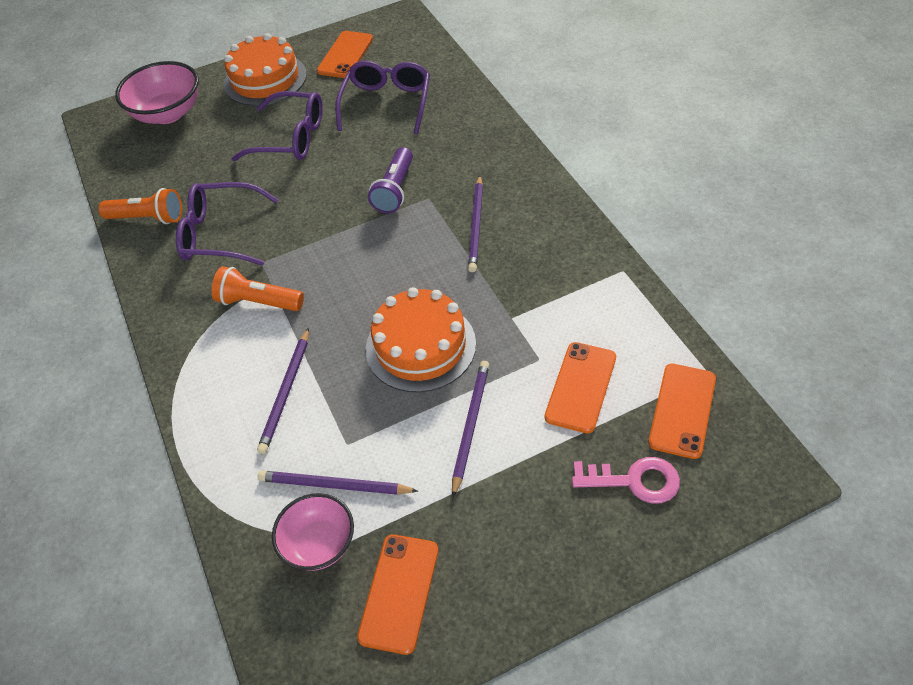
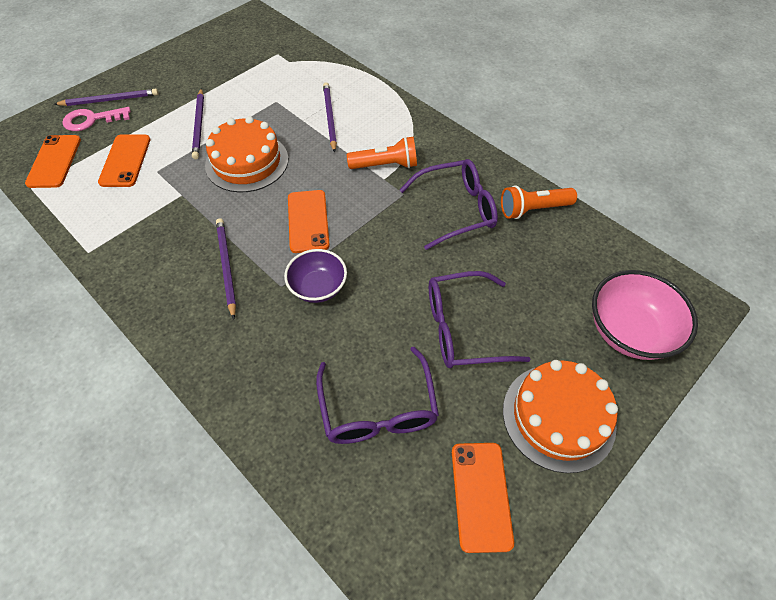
camera: 155 degrees right, 5 degrees up
(319, 544) = (272, 61): pink bowl -> none
(334, 485) = (275, 83): purple pencil -> purple pencil (110, 100)
(395, 190) = (318, 287): purple flashlight -> purple bowl
(399, 593) = (221, 54): orange phone -> orange phone (308, 221)

